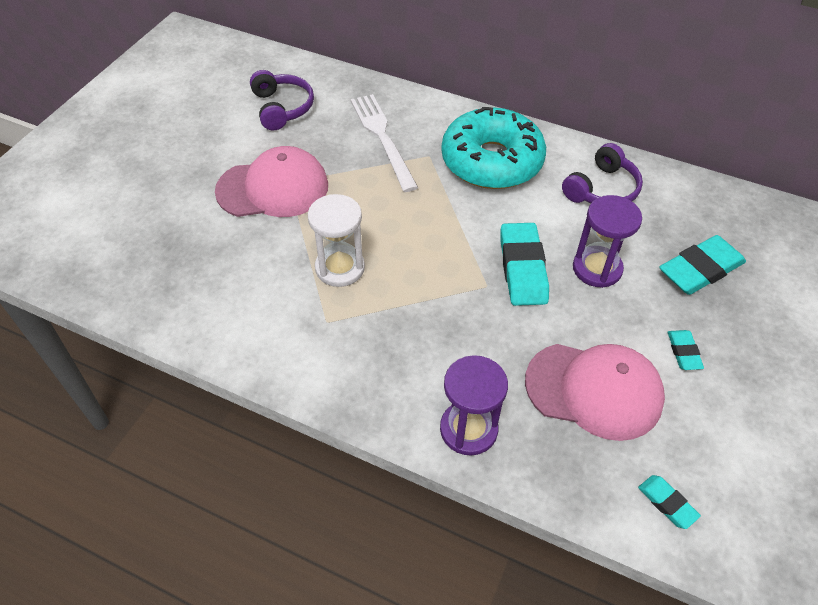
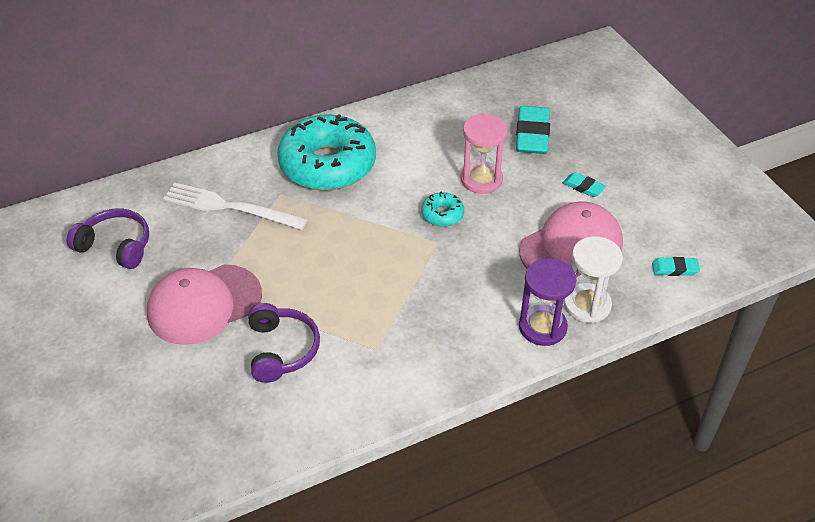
camera: 50 degrees left, 5 degrees down
(273, 188) = (204, 304): pink cap -> pink cap turned 150 degrees counterclockwise
(340, 268) = (334, 311): white hourglass -> white hourglass (587, 305)
(523, 268) = (442, 214): turquoise eraser -> turquoise donut
(597, 268) = (481, 179): purple hourglass -> pink hourglass
(602, 189) = (418, 129): purple headphones -> purple headphones (282, 350)

